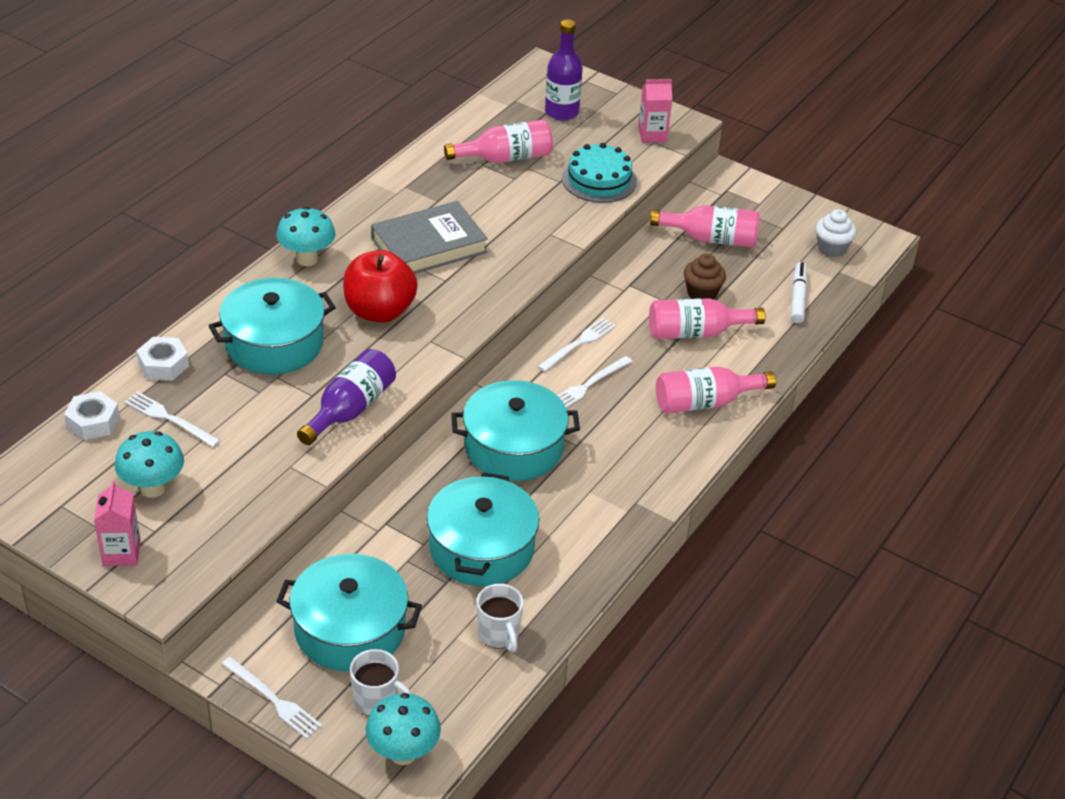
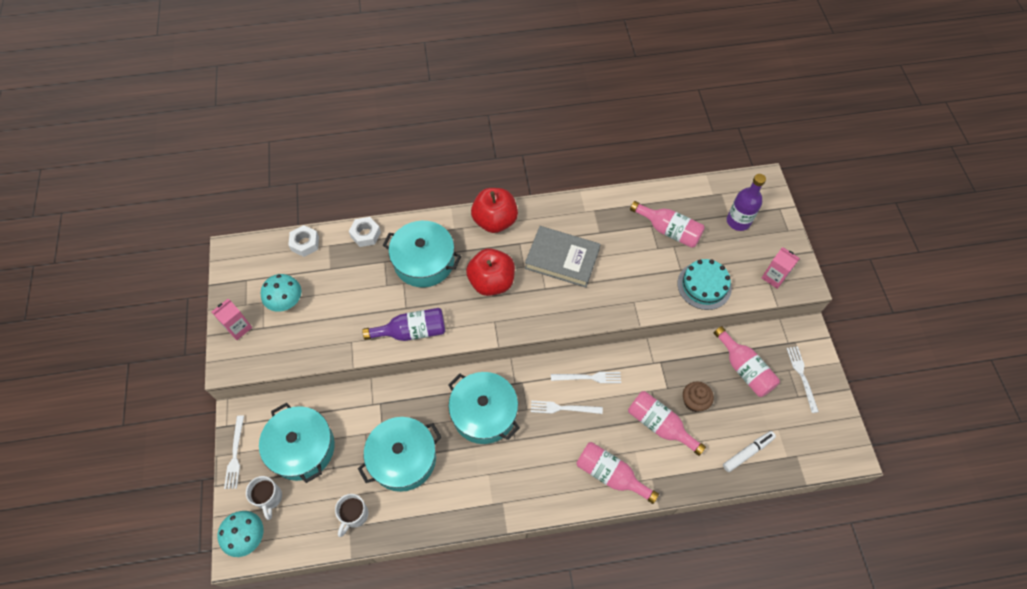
camera: 50 degrees right, 20 degrees up
(169, 419) = (334, 268): white fork -> white fork (802, 376)
(307, 259) = (495, 221): turquoise mushroom -> red apple
(831, 248) = (811, 436): white cupcake -> none

